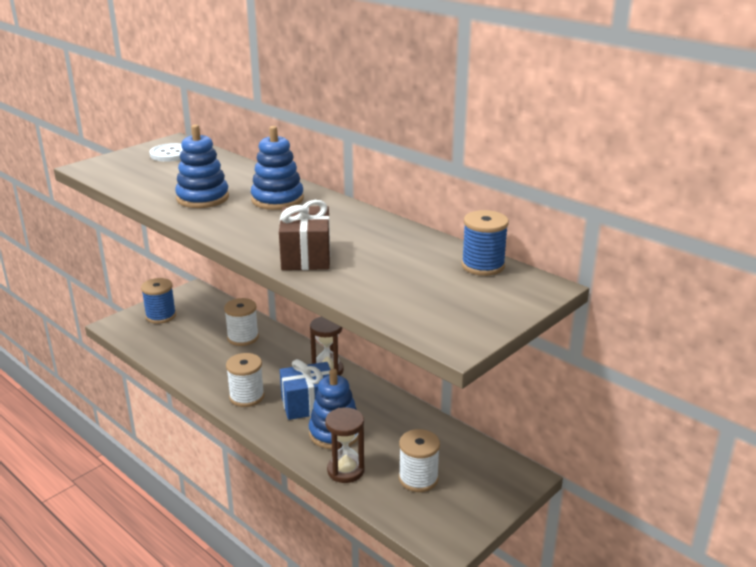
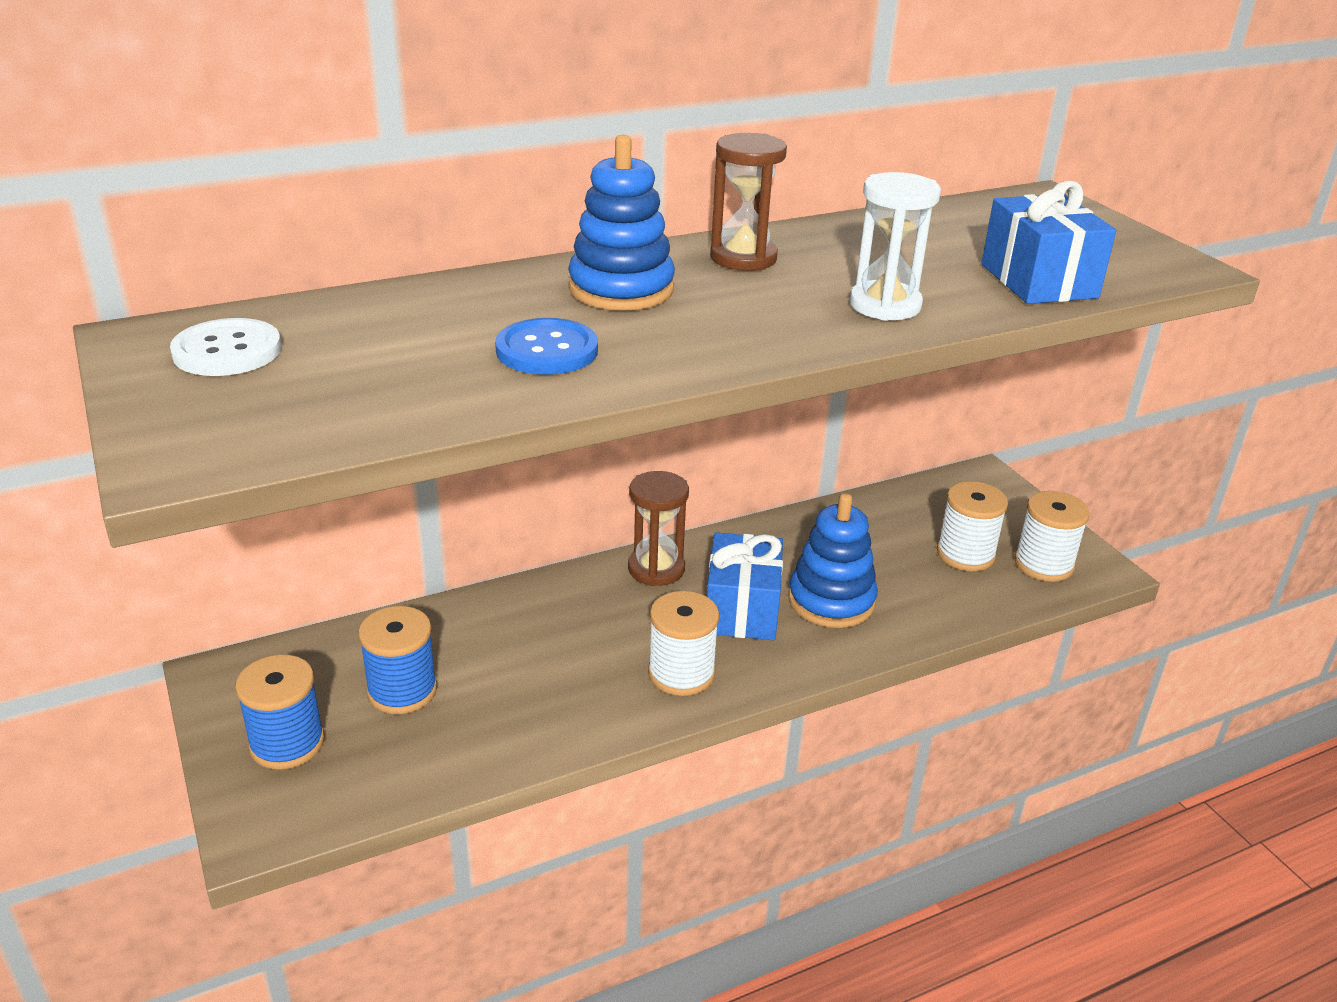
camera: 70 degrees left, 5 degrees up
(203, 198) = (547, 350): blue stacking toy -> blue button
(243, 338) = (477, 641): white spool -> white spool (1043, 564)
(306, 256) = (885, 305): brown gift -> white hourglass
(345, 470) = (927, 612): brown hourglass -> brown hourglass (743, 258)
(380, 294) = (1038, 281): none -> blue gift
(483, 266) = (973, 211): blue spool -> blue spool (402, 691)

